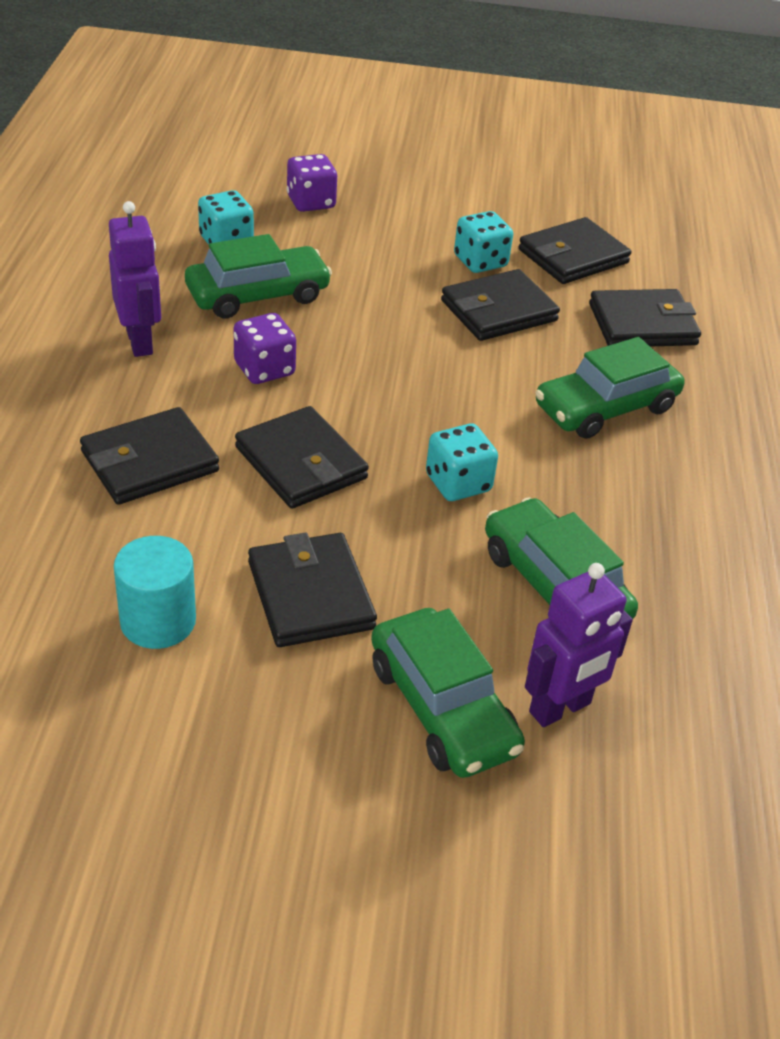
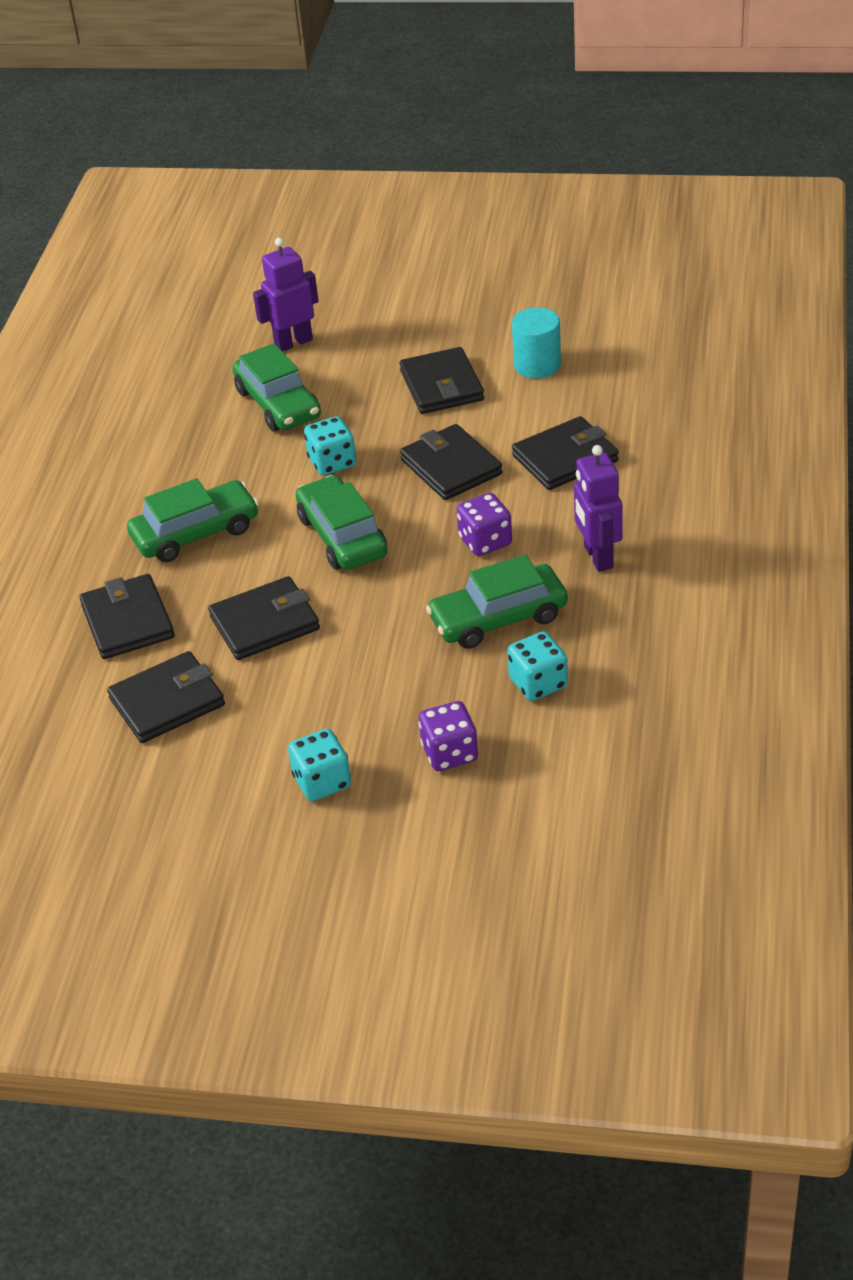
camera: 170 degrees left, 0 degrees up
(442, 707) = (363, 338): green car -> green car (342, 536)
(480, 261) = (270, 684): turquoise dice -> turquoise dice (322, 782)
(642, 324) = (127, 621): black wallet -> black wallet turned 75 degrees clockwise

